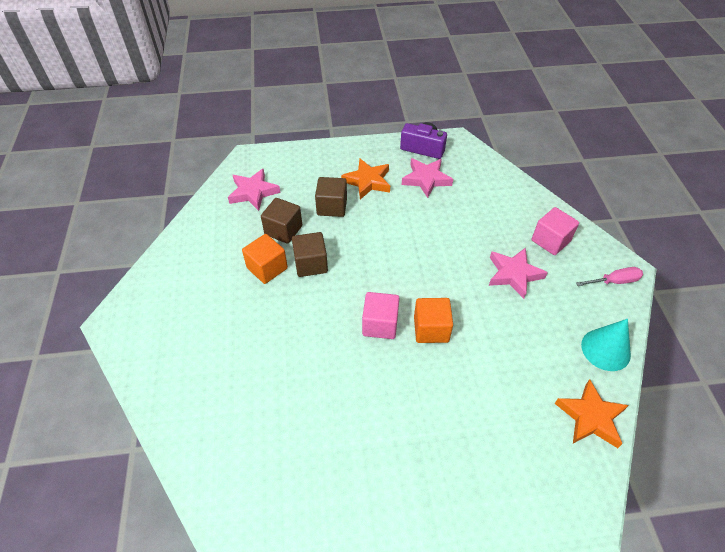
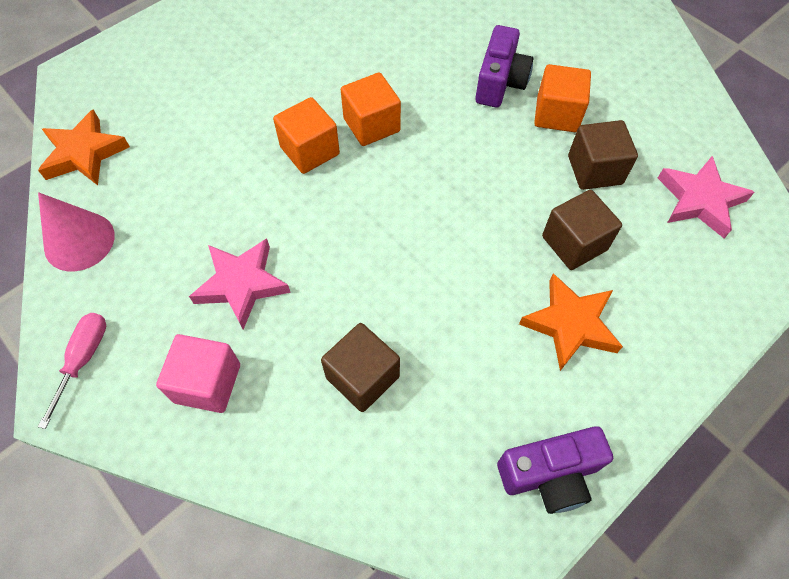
camera: 145 degrees right, 10 degrees up
(276, 306) = (500, 82): none -> purple camera
(311, 264) = (514, 147): brown cube -> brown cube (362, 377)
(380, 324) = (371, 125): pink cube -> orange cube
(426, 179) = (484, 392): pink star -> none
(605, 349) = (79, 241): turquoise cone -> pink cone
(614, 281) = (83, 360): pink screwdriver -> pink screwdriver turned 150 degrees clockwise

